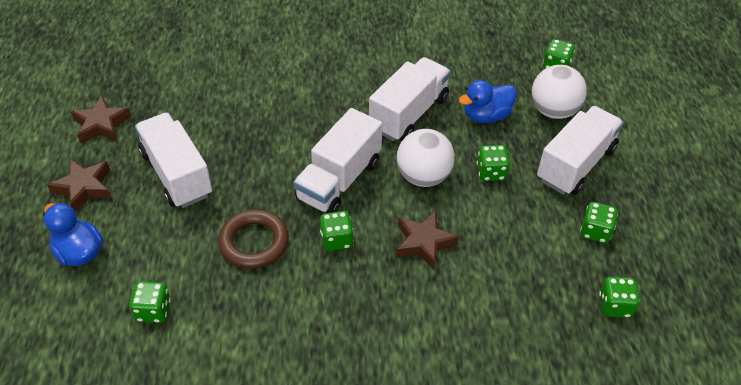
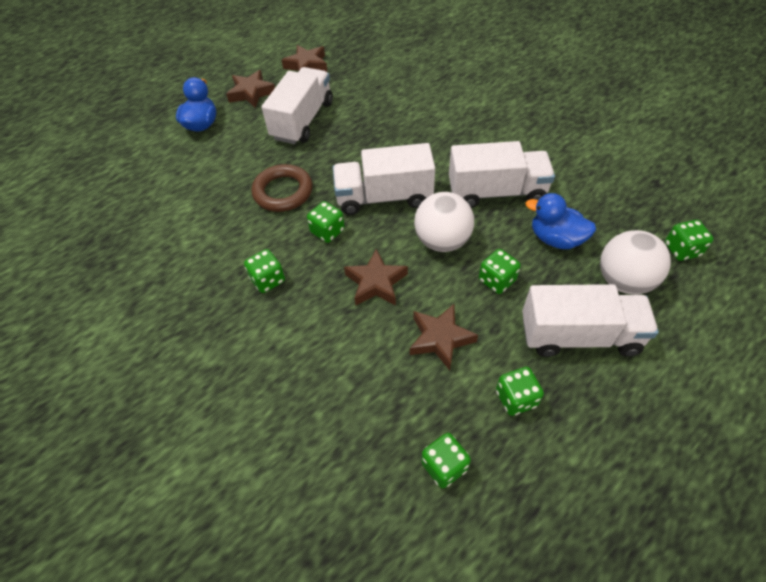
camera: 55 degrees right, 5 degrees up
(153, 310) = (186, 183): green dice -> green dice (268, 280)
(512, 238) = (440, 339): none -> brown star

